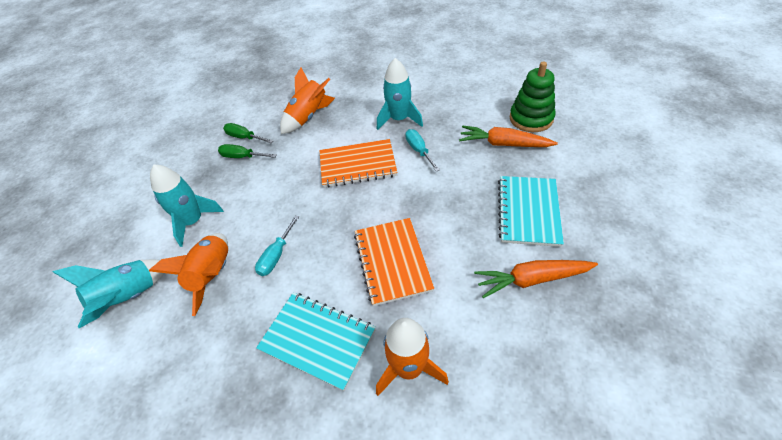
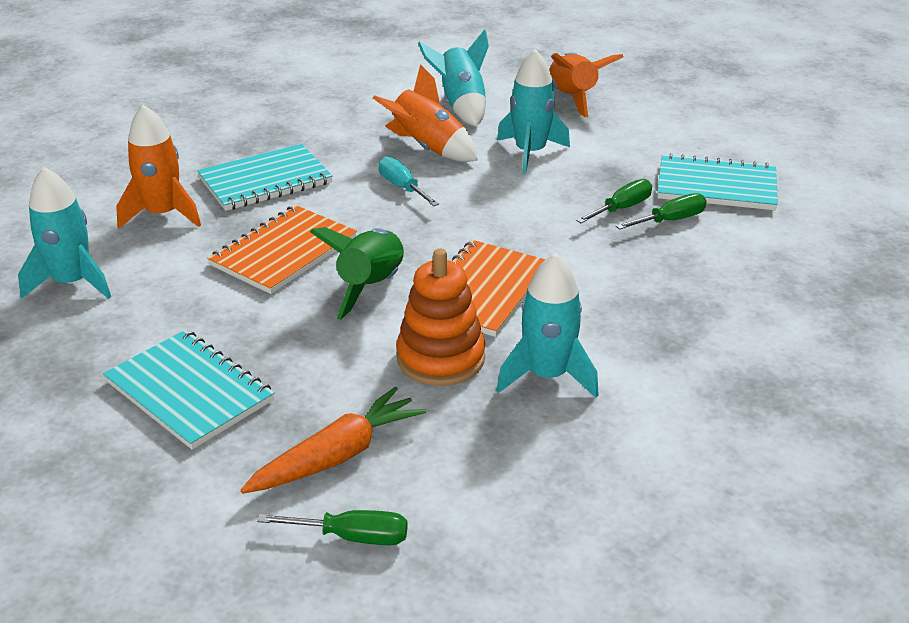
camera: 120 degrees right, 15 degrees down
(197, 137) = (716, 186): none -> turquoise notebook
(308, 117) = (663, 288): orange rocket -> orange rocket (573, 99)
(390, 203) = (371, 287): none -> green rocket
(392, 261) = (284, 252): orange notebook -> orange notebook turned 75 degrees counterclockwise
(419, 150) = (441, 358): turquoise screwdriver -> orange stacking toy
(522, 347) = (72, 283): none -> turquoise rocket
(531, 118) = (352, 537): green stacking toy -> green screwdriver
(532, 279) = (112, 332): orange carrot -> none

